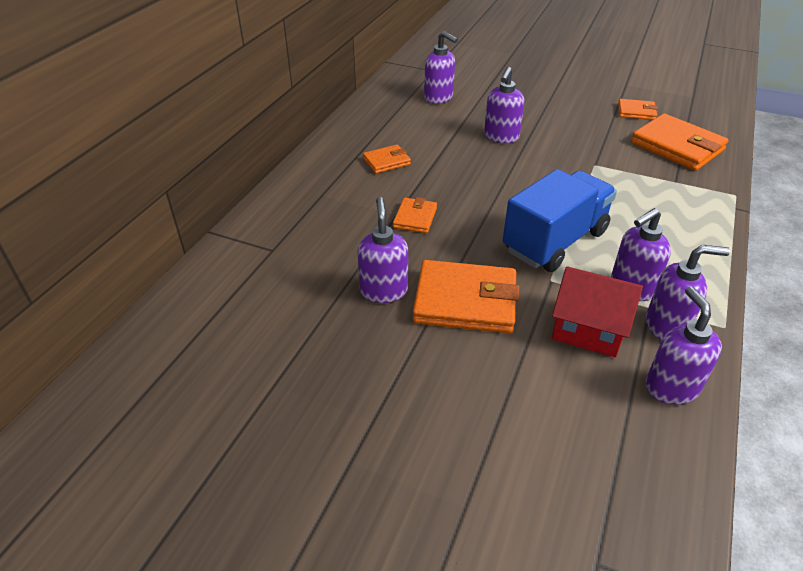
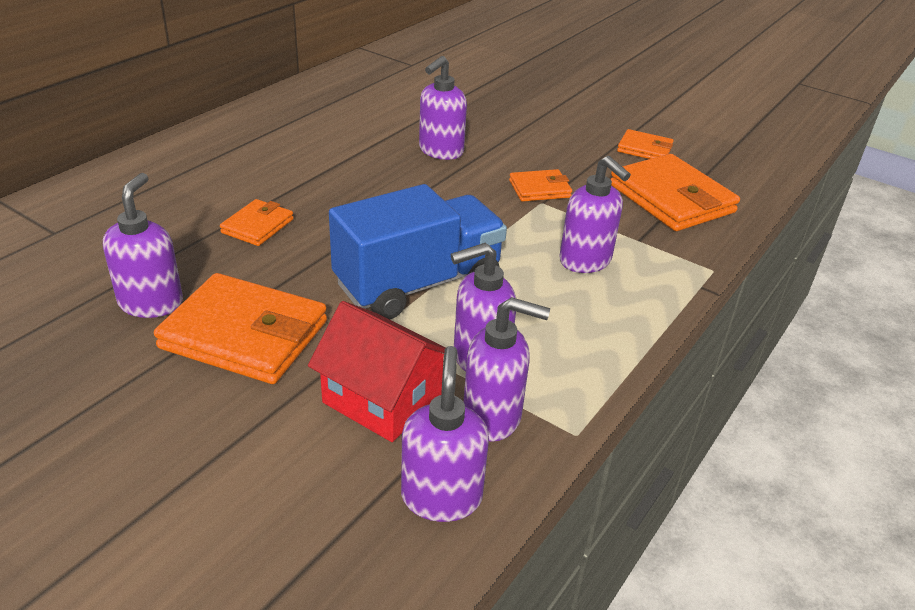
camera: 10 degrees right, 5 degrees down
(386, 161) = (273, 157): orange wallet -> orange wallet (539, 189)
(439, 98) = (395, 96): purple soap dispenser -> purple soap dispenser (585, 261)

